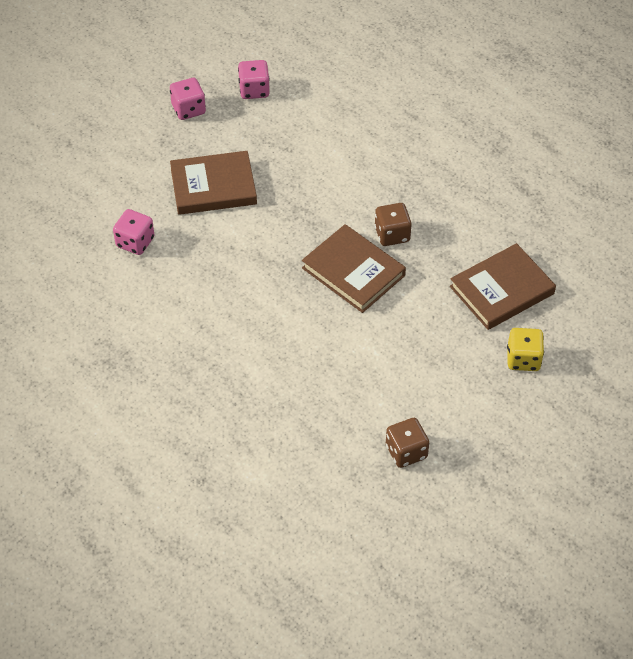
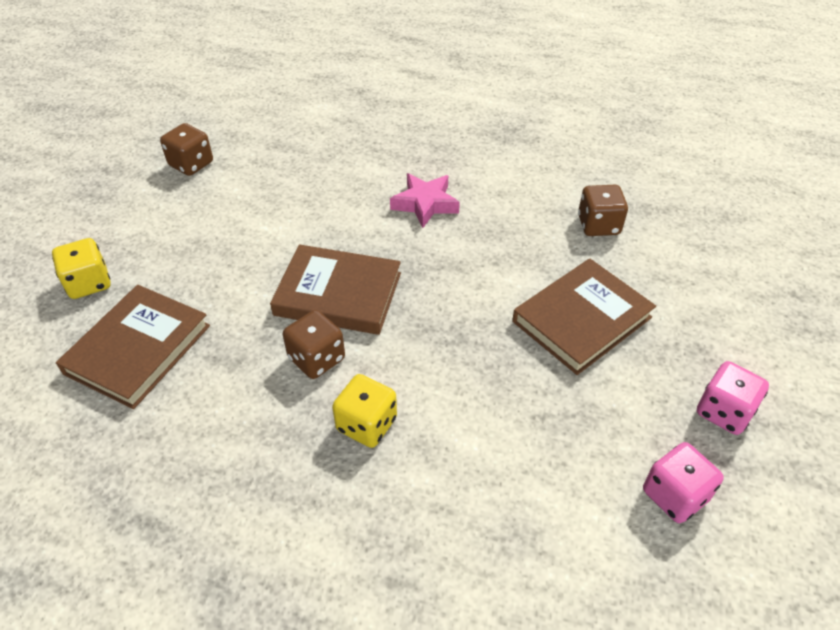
camera: 150 degrees right, 5 degrees down
(135, 242) = (598, 225): pink dice -> brown dice
(242, 317) = (425, 204): none -> pink star
(385, 186) = (366, 424): none -> yellow dice

